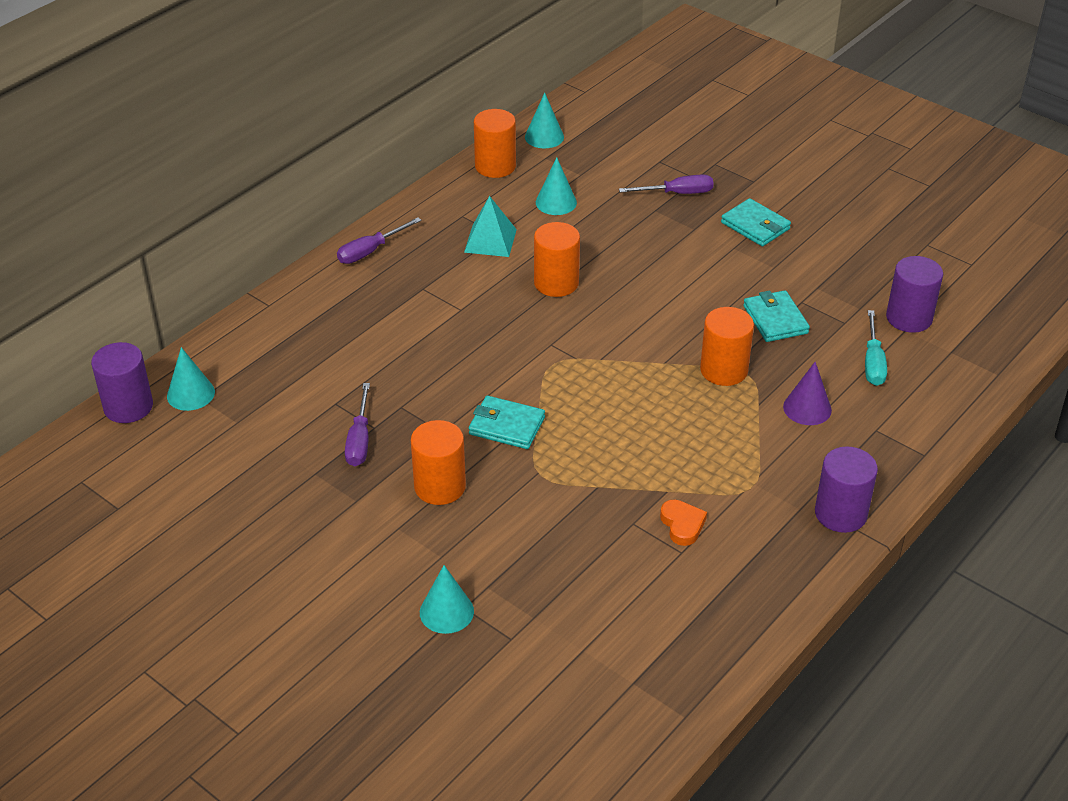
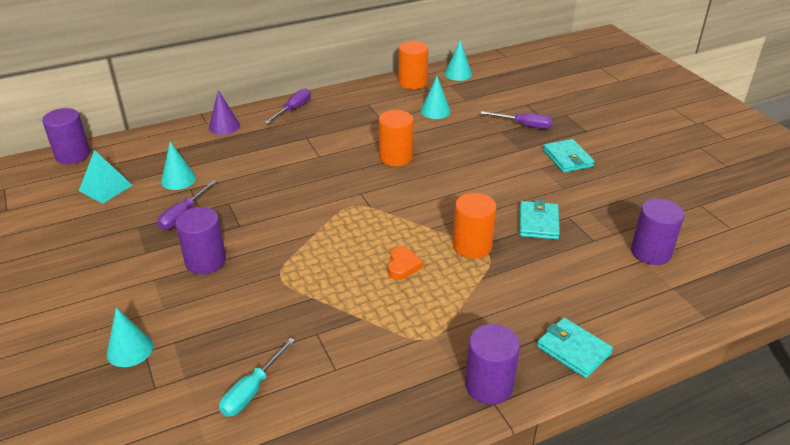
camera: 25 degrees right, 5 degrees down
(190, 394) = (113, 158): turquoise cone -> turquoise cone (178, 179)
(370, 251) = (293, 109): purple screwdriver -> purple screwdriver turned 135 degrees clockwise
(440, 486) = (205, 261): orange cylinder -> purple cylinder
(490, 240) = (373, 122): turquoise pyramid -> turquoise pyramid (105, 188)
(507, 426) = (285, 236): turquoise wallet -> turquoise wallet (573, 350)
(682, 525) = (352, 348): orange heart -> orange heart (402, 266)
(807, 408) = (519, 293): purple cone -> purple cone (224, 126)
(873, 362) = (598, 276): turquoise screwdriver -> turquoise screwdriver (252, 390)

